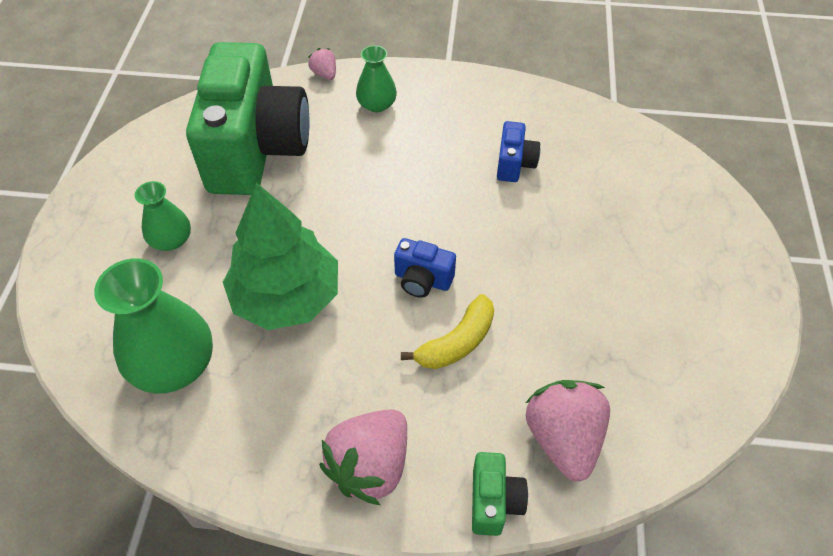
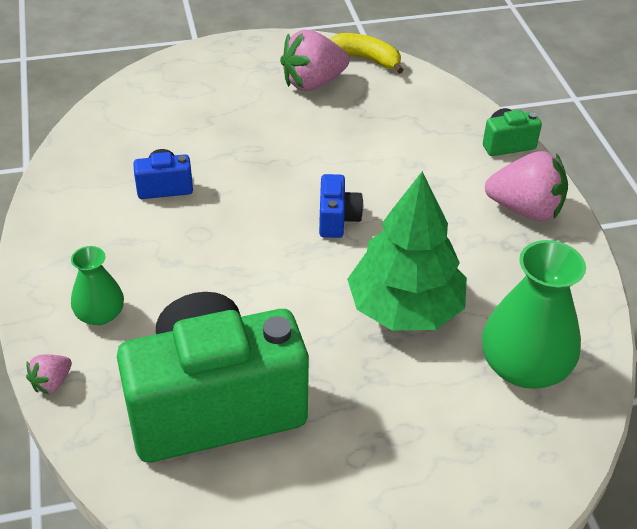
camera: 110 degrees left, 10 degrees down
(171, 240) = (385, 435): green vase -> none
(457, 342) = (390, 186): yellow banana -> yellow banana (367, 59)
(563, 438) = (438, 120): pink strawberry -> pink strawberry (313, 83)

